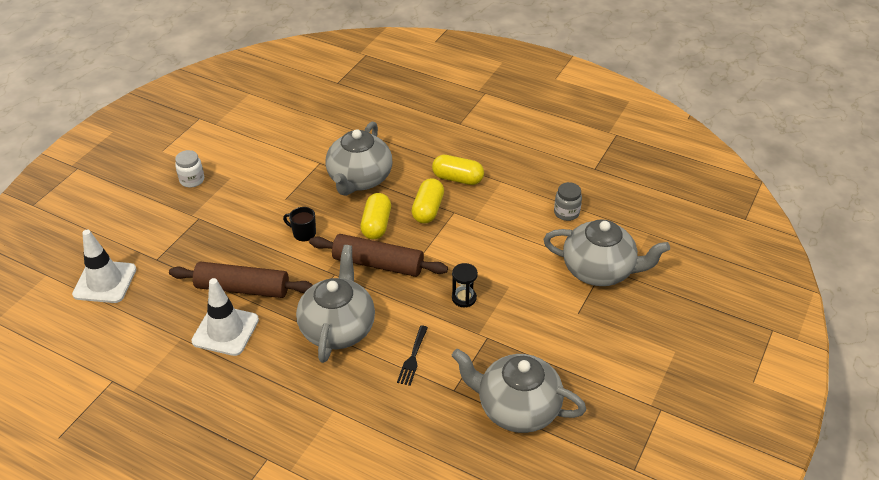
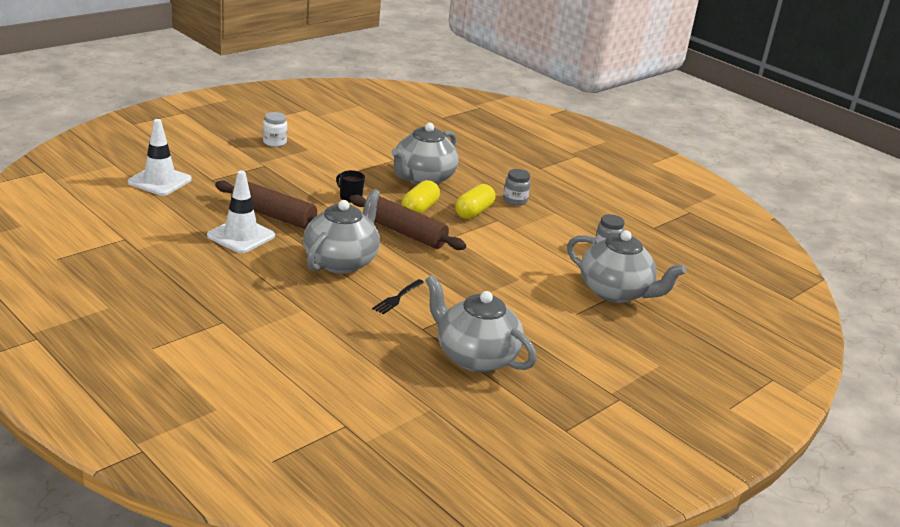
camera: 15 degrees right, 15 degrees down
(457, 179) = (515, 200): yellow capsule -> grey jar
(464, 298) = (471, 274): black hourglass -> none

